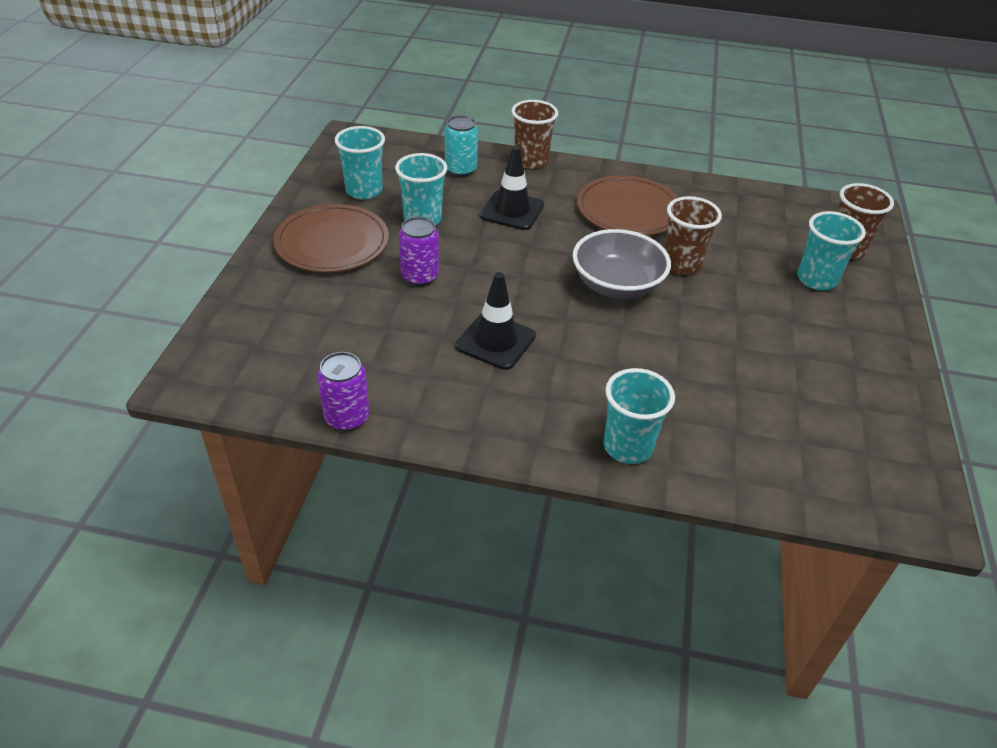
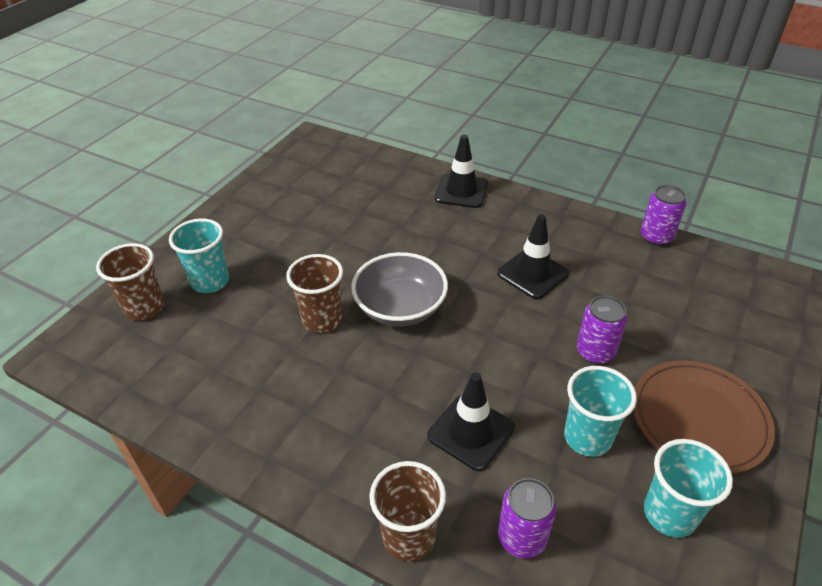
camera: 160 degrees left, 0 degrees up
(461, 169) = (522, 537): turquoise can -> purple can
(627, 447) = (461, 191): turquoise cup -> black traffic cone
(628, 210) = (327, 405): brown plate -> none

